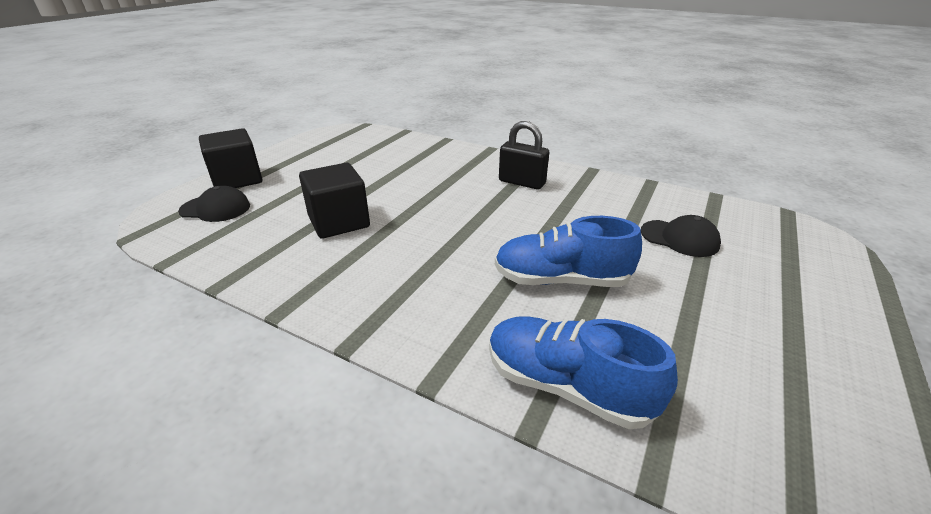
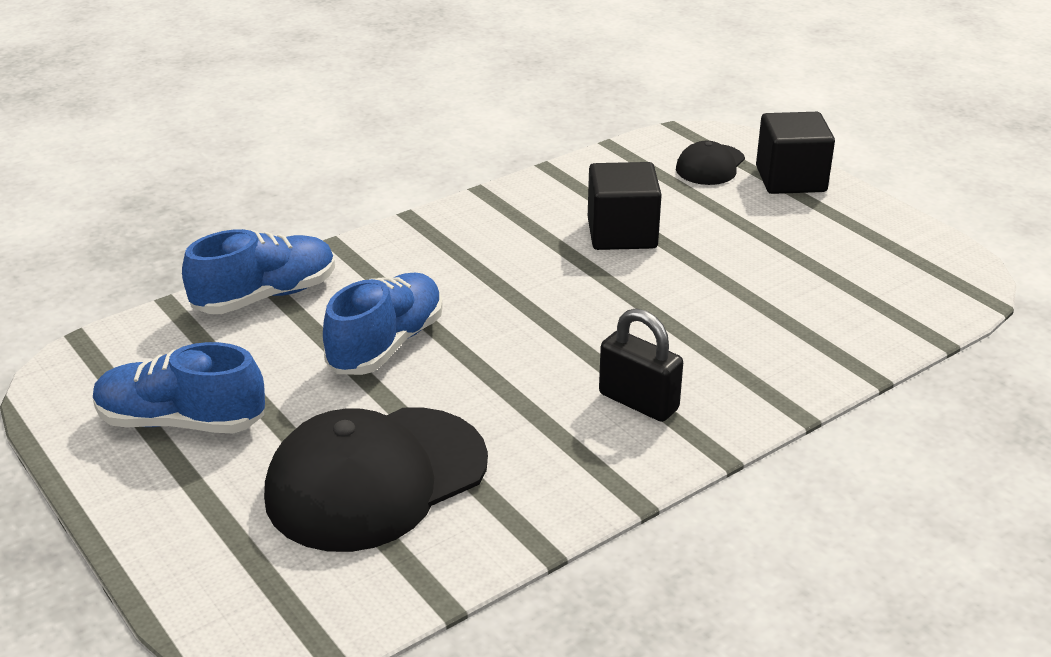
camera: 115 degrees right, 0 degrees up
(522, 182) = (638, 402): black padlock -> black padlock turned 75 degrees clockwise
(679, 238) = (376, 479): black cap -> black cap, size x2.00
(763, 349) = (181, 422): none -> blue shoe

